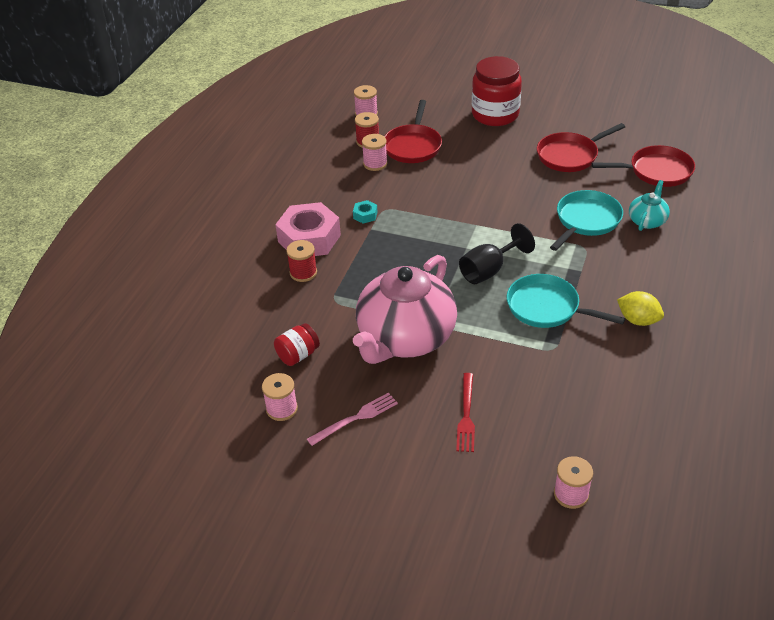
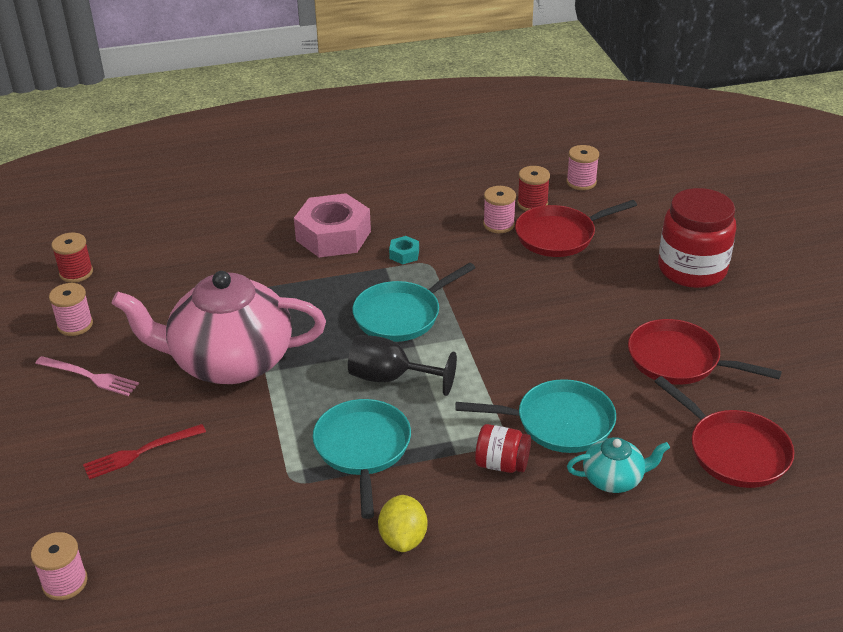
camera: 55 degrees right, 5 degrees down
(298, 355) = (155, 303): red jar -> red jar (502, 464)
(303, 273) = (277, 255): red spool -> red spool (76, 273)
(429, 241) = (401, 315): none -> turquoise pan

